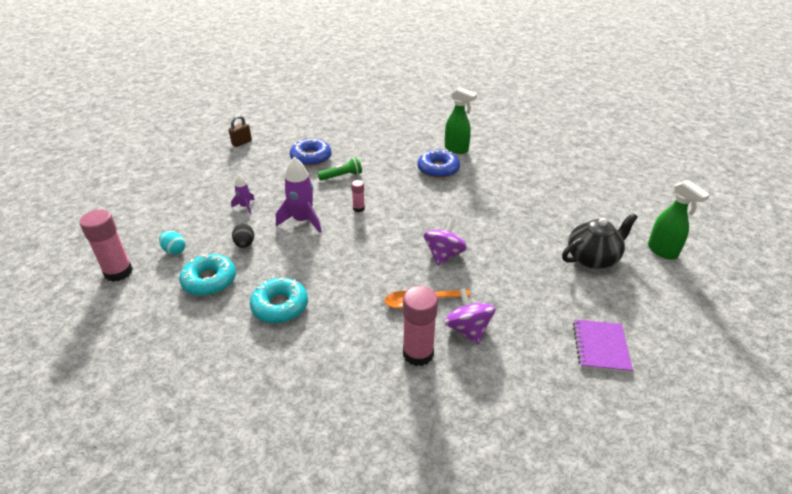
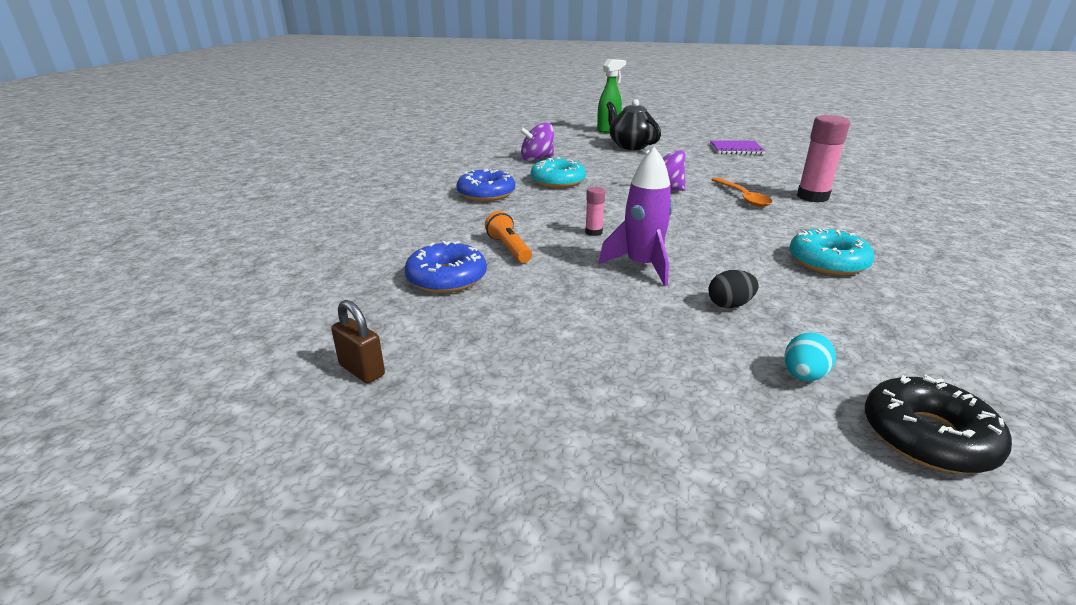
camera: 95 degrees left, 10 degrees down
(118, 272) = (927, 436): pink glue stick -> black donut
(209, 280) = (838, 321): turquoise donut -> turquoise donut (558, 181)
(245, 206) = (626, 321): purple rocket -> none
(341, 176) = (509, 248): green flashlight -> orange flashlight
(456, 149) = (434, 185): green spray bottle -> none
(468, 329) = (761, 181): purple spinning top -> purple spinning top (537, 159)

